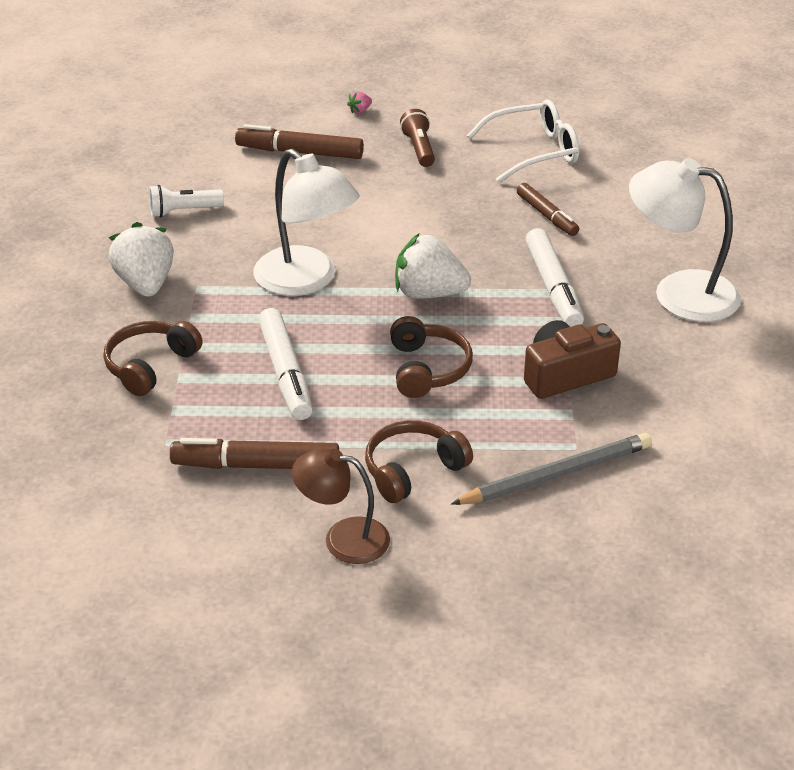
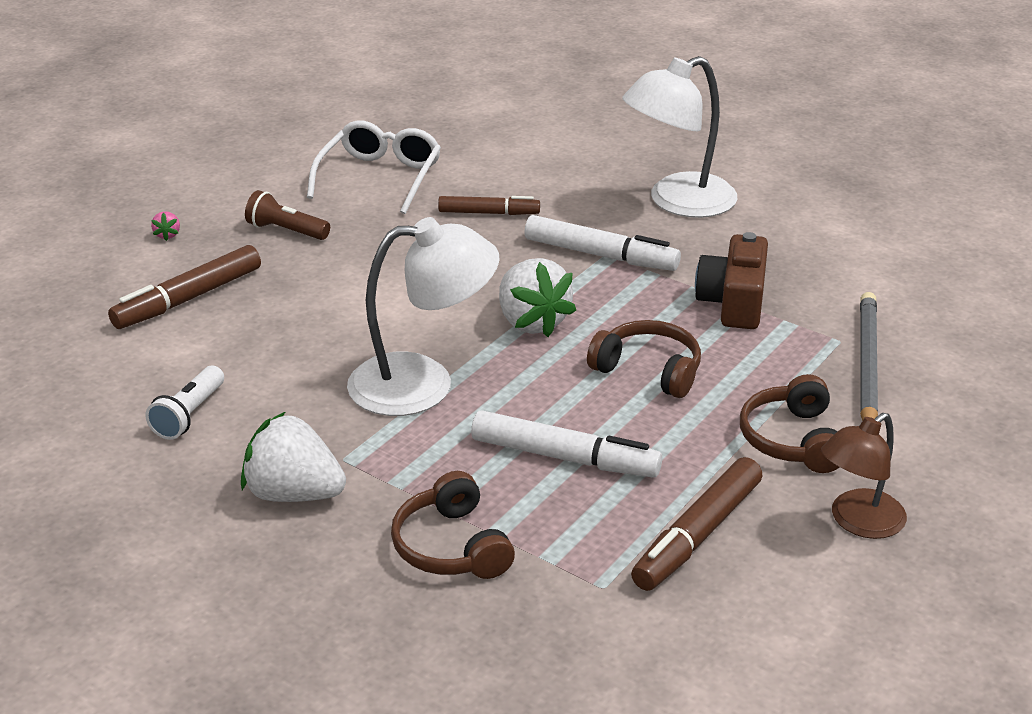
camera: 55 degrees left, 5 degrees down
(429, 293) = (532, 322): white strawberry -> white strawberry turned 75 degrees counterclockwise

